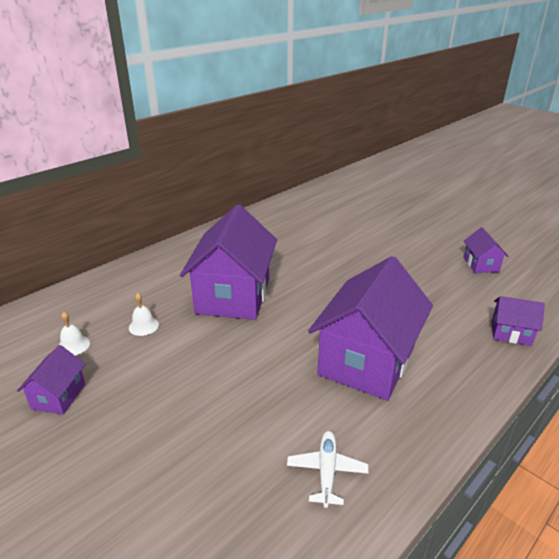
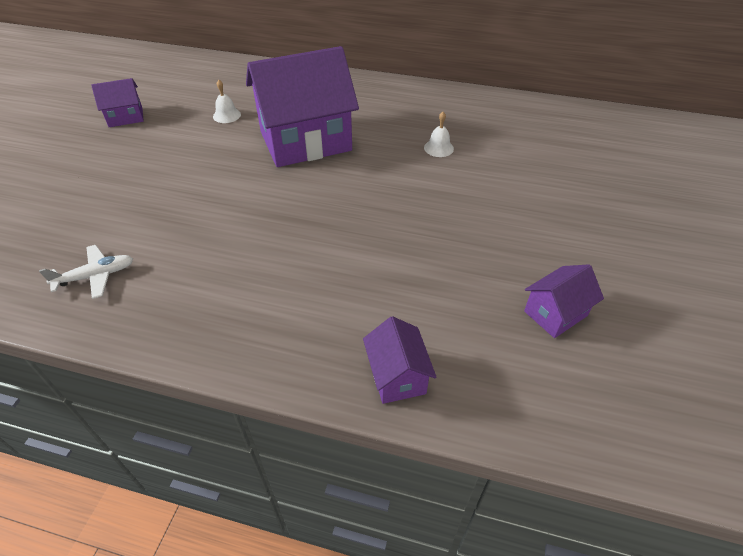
camera: 60 degrees right, 15 degrees up
(73, 345) = (183, 97): white bell -> white bell (438, 148)
(366, 361) = (258, 259): purple house -> none

